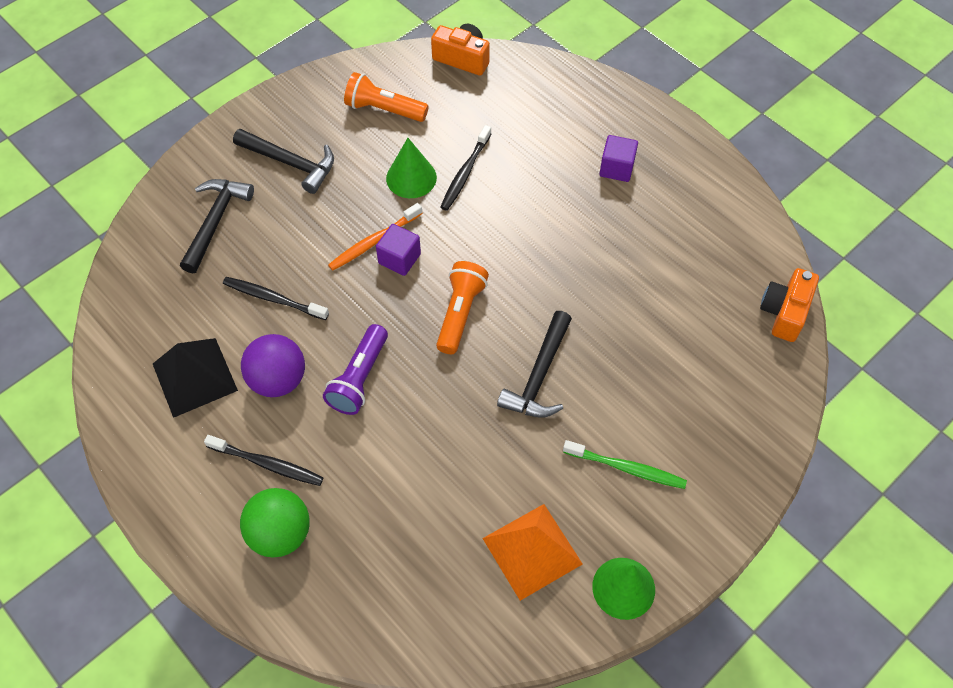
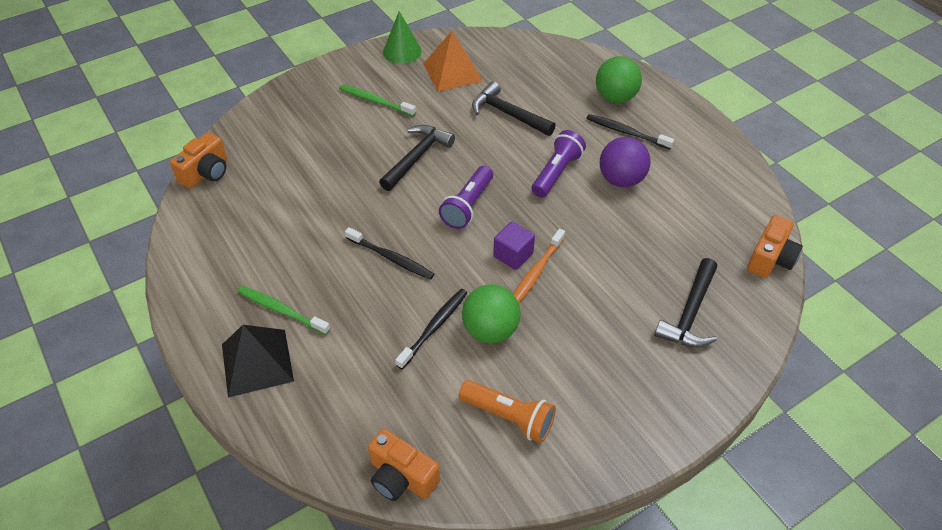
camera: 170 degrees left, 10 degrees down
(117, 295) = (770, 259): none -> orange camera
(194, 377) = (689, 190): black pyramid -> black pyramid (257, 362)
(273, 298) = (628, 238): black toothbrush -> black toothbrush (391, 258)
(291, 163) = (616, 365): black hammer -> black hammer (508, 114)
(373, 242) = (535, 273): orange toothbrush -> orange toothbrush turned 150 degrees clockwise
(411, 178) = (490, 330): green cone -> green ball
(460, 313) = (468, 206): orange flashlight -> purple flashlight
(616, 168) = (281, 310): purple cube -> green toothbrush

